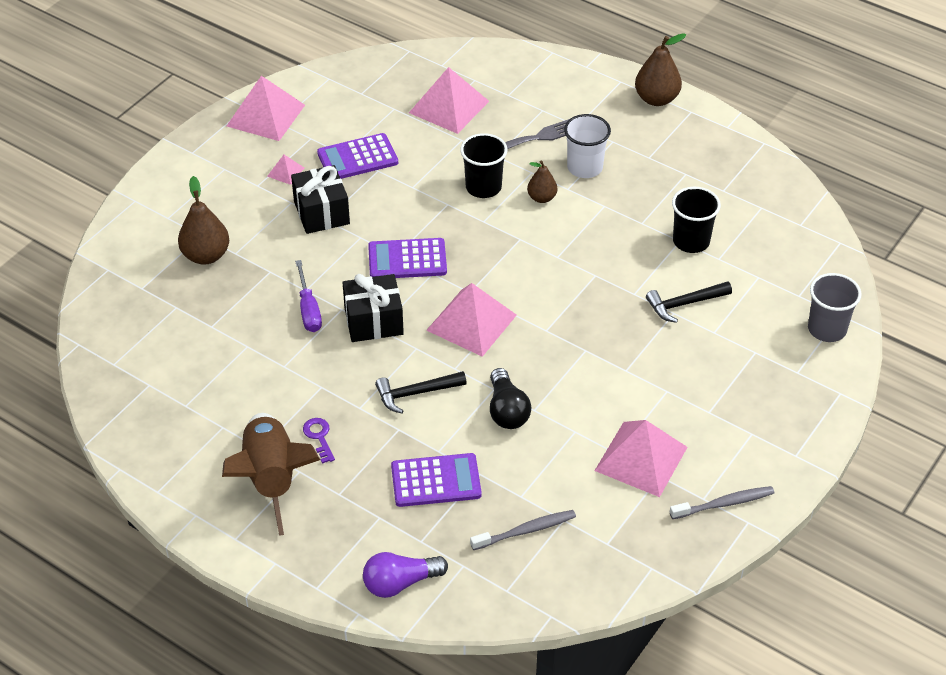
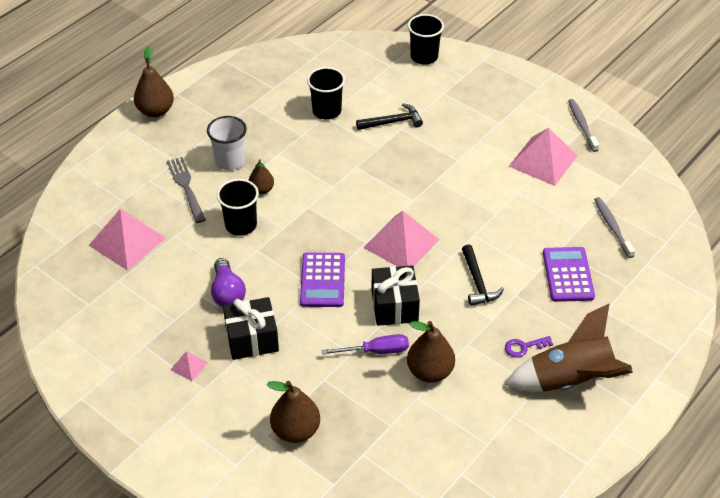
camera: 85 degrees left, 0 degrees up
(265, 115) = (99, 381): pink pyramid -> none
(281, 355) = (430, 371): none -> brown pear
(357, 158) = (182, 310): purple calculator -> none
(400, 583) = (666, 301): purple light bulb -> purple light bulb (227, 293)
(507, 410) = (497, 229): black light bulb -> none
(684, 304) = (393, 122): black hammer -> black hammer turned 90 degrees counterclockwise
(827, 329) = (424, 57): grey cup -> black cup

